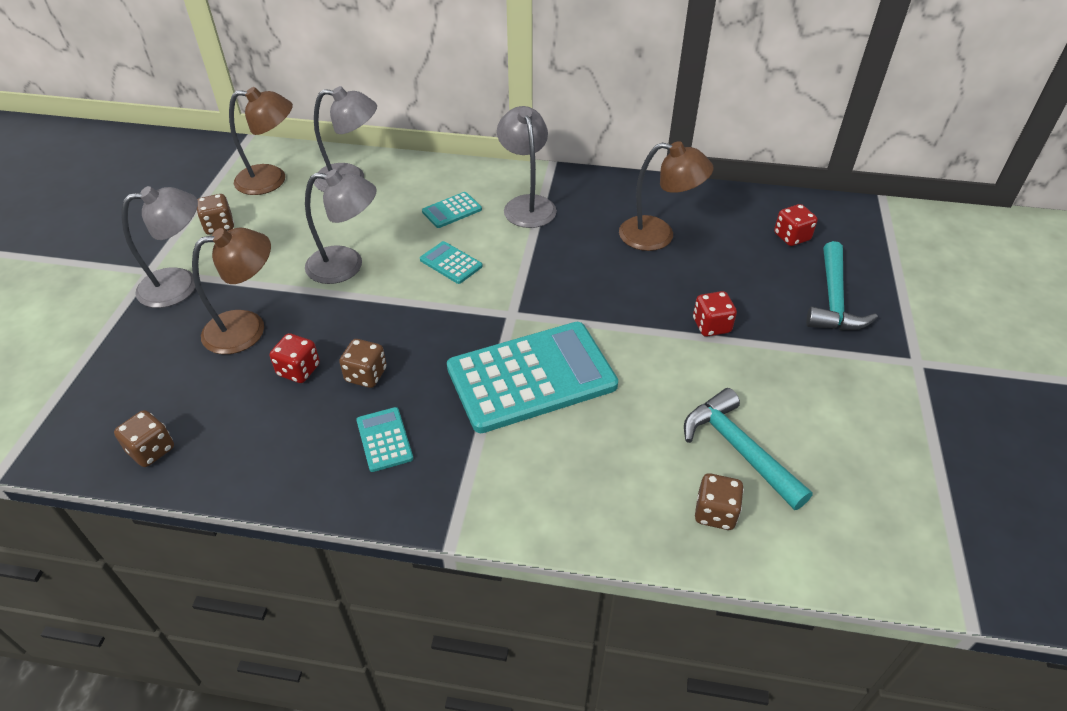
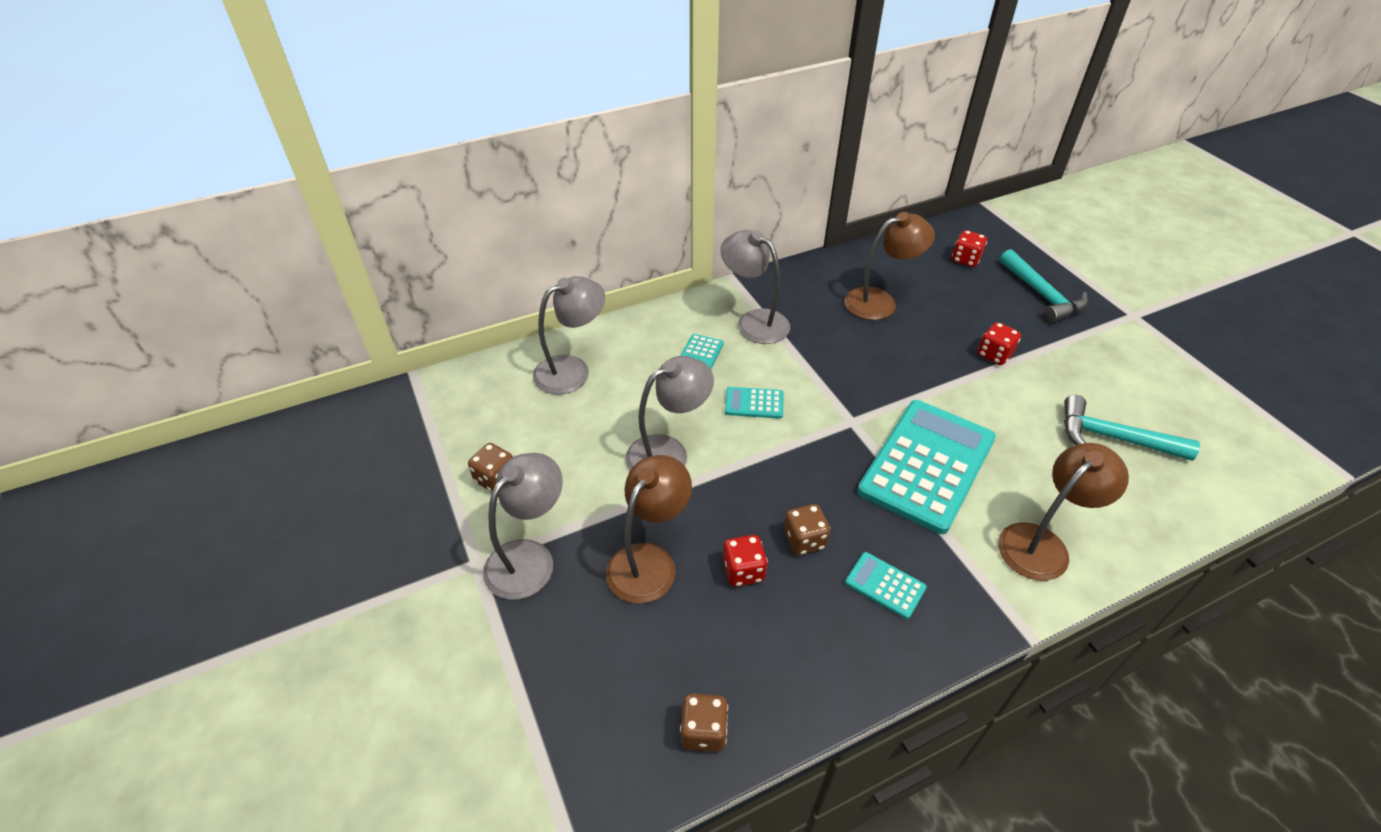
camera: 35 degrees left, 0 degrees up
(271, 180) = (493, 407): brown lamp -> brown lamp (1042, 543)
(715, 513) = (1152, 493): brown dice -> none

